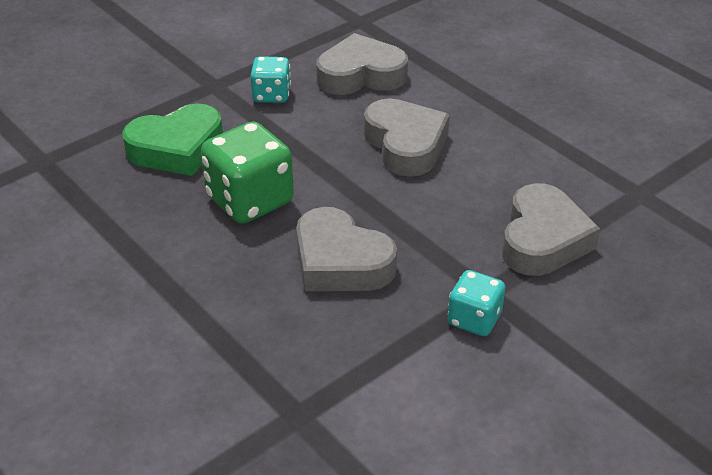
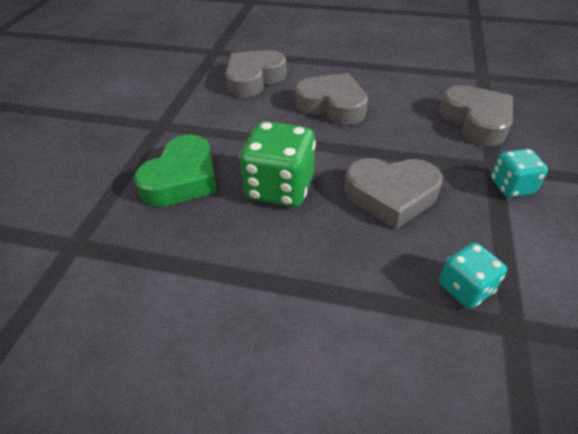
camera: 35 degrees left, 5 degrees up
(271, 95) = (210, 114): turquoise dice -> turquoise dice (465, 288)

